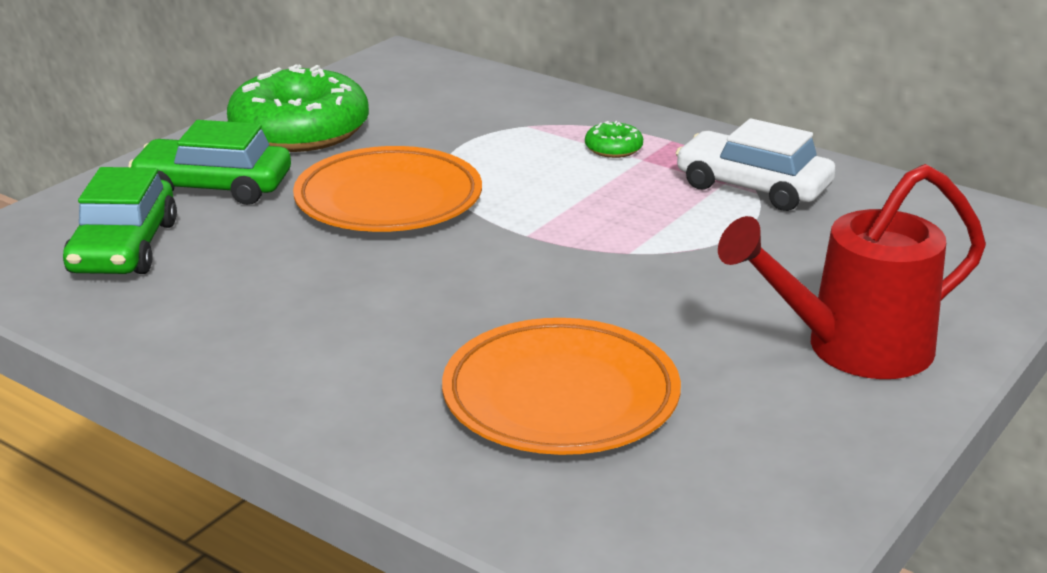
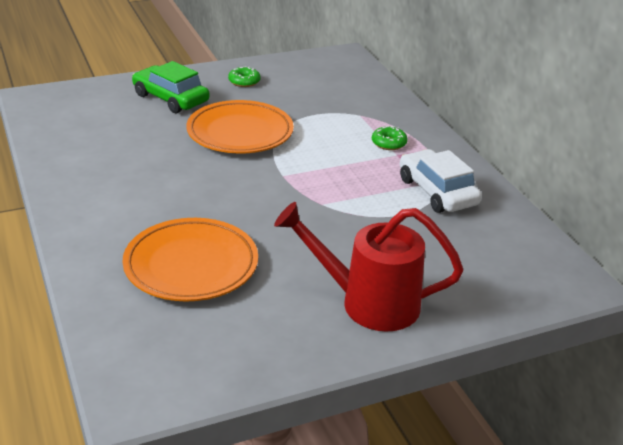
camera: 30 degrees right, 5 degrees up
(124, 247) = (98, 116): green car -> none
(300, 131) = (244, 81): green donut -> green donut, size x0.41

